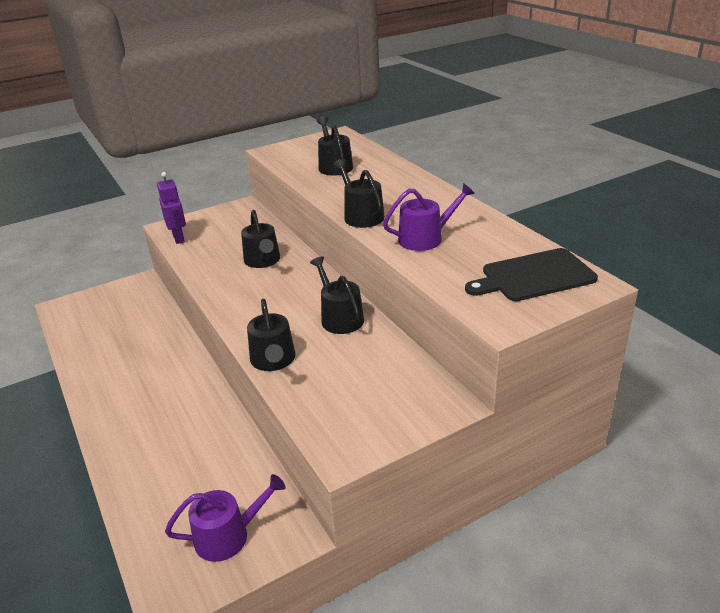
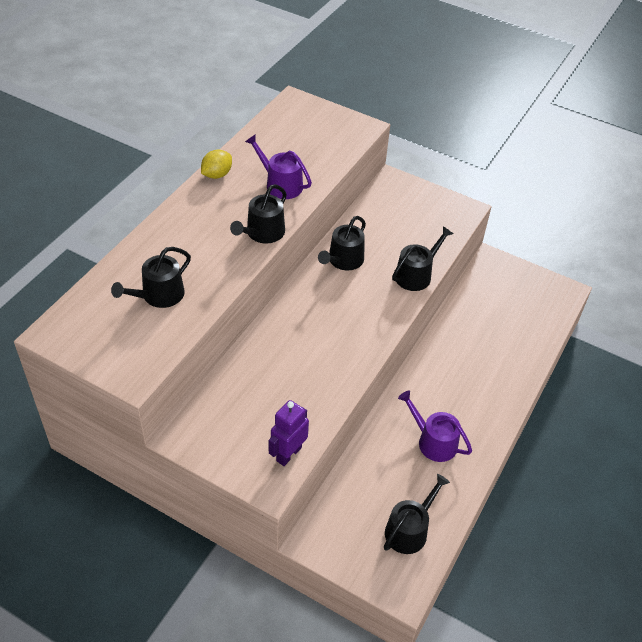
camera: 125 degrees left, 15 degrees up
(228, 535) = (515, 287): purple watering can -> purple watering can (433, 441)
(263, 261) = (292, 350): black watering can -> black watering can (409, 530)
(468, 210) = (217, 175): none -> yellow lemon
(534, 276) = (301, 124): black cutting board -> none

